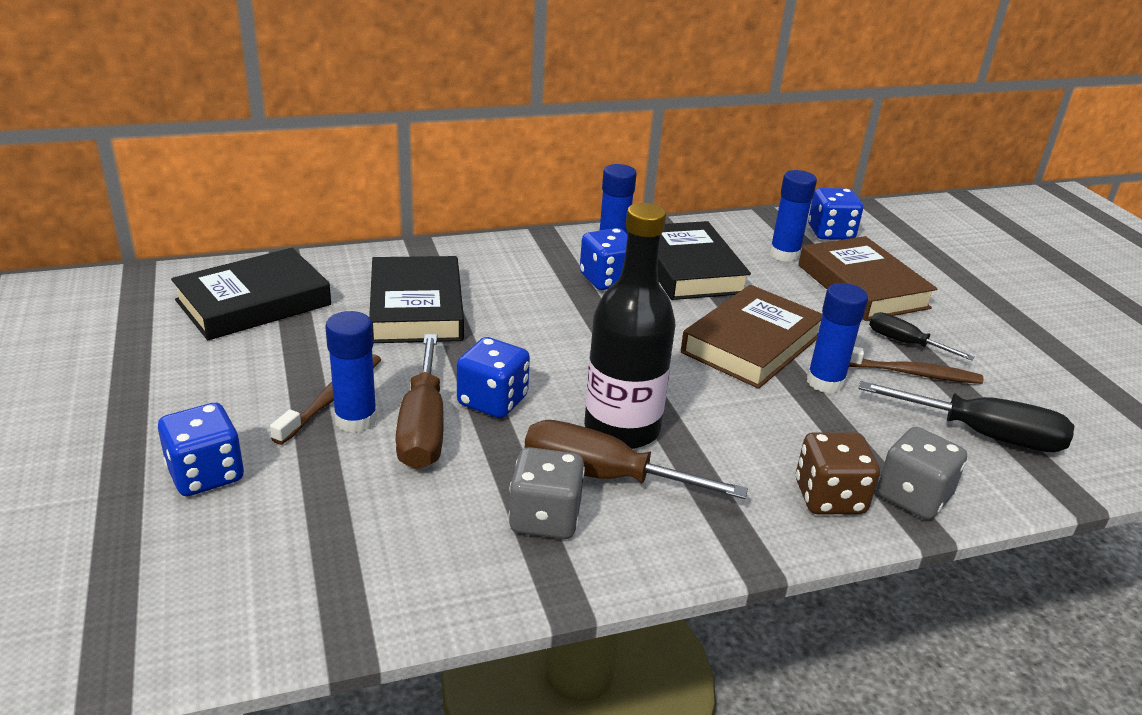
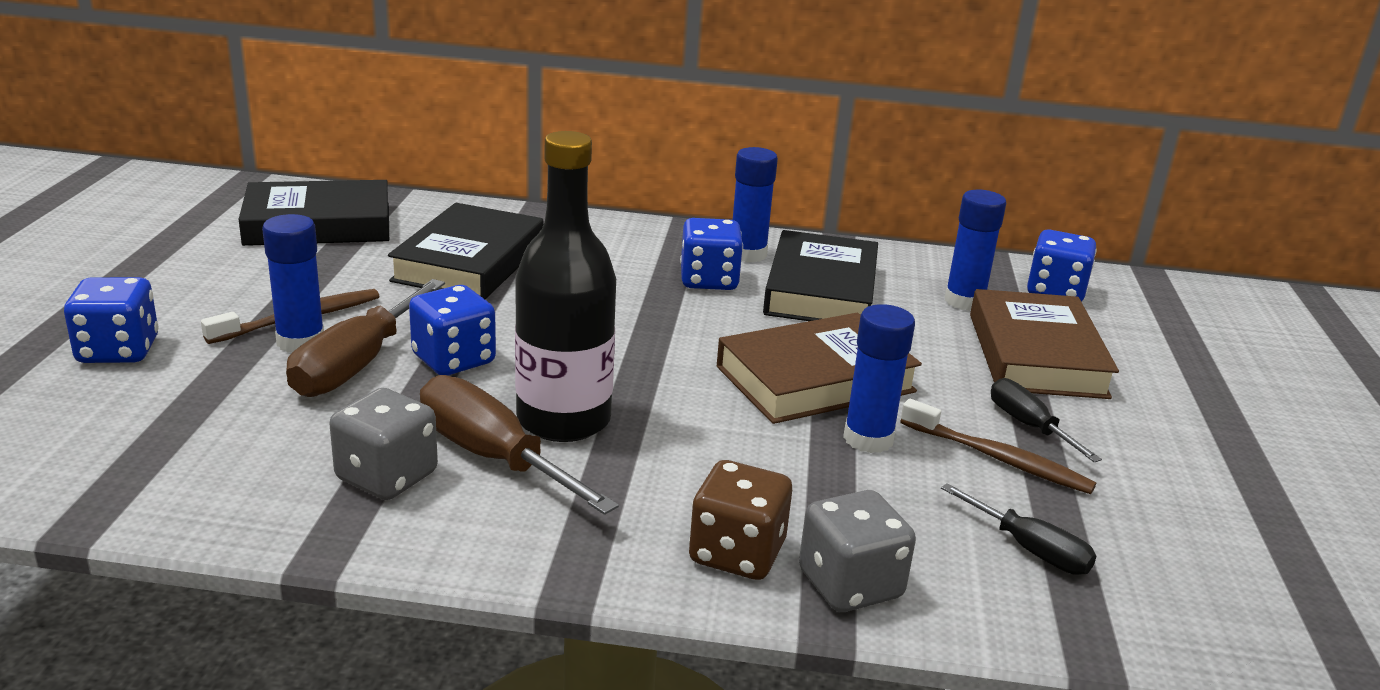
camera: 25 degrees right, 5 degrees down
(983, 435) = (1030, 549): black screwdriver -> black screwdriver, size x0.59

